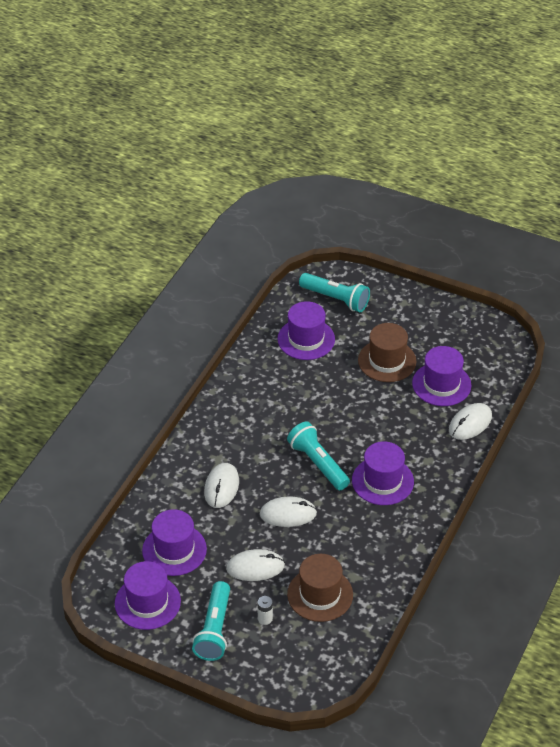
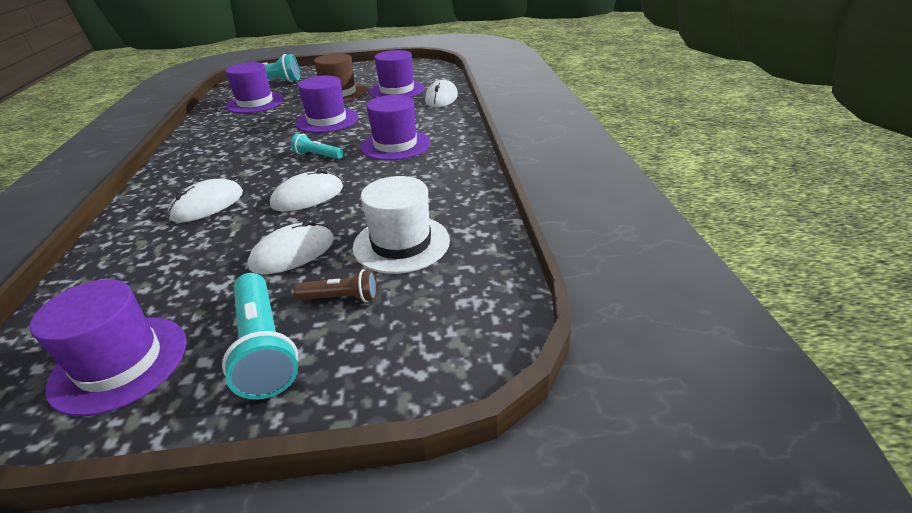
camera: 30 degrees left, 10 degrees down
(174, 550) = (155, 281): purple hat -> purple hat (327, 120)
(221, 487) = (207, 205): white mouse -> white mouse turned 60 degrees clockwise
(265, 618) = (341, 298): white battery -> brown flashlight
(318, 463) = (317, 155): turquoise flashlight -> turquoise flashlight, size x0.57
(320, 594) = (401, 243): brown hat -> white hat

